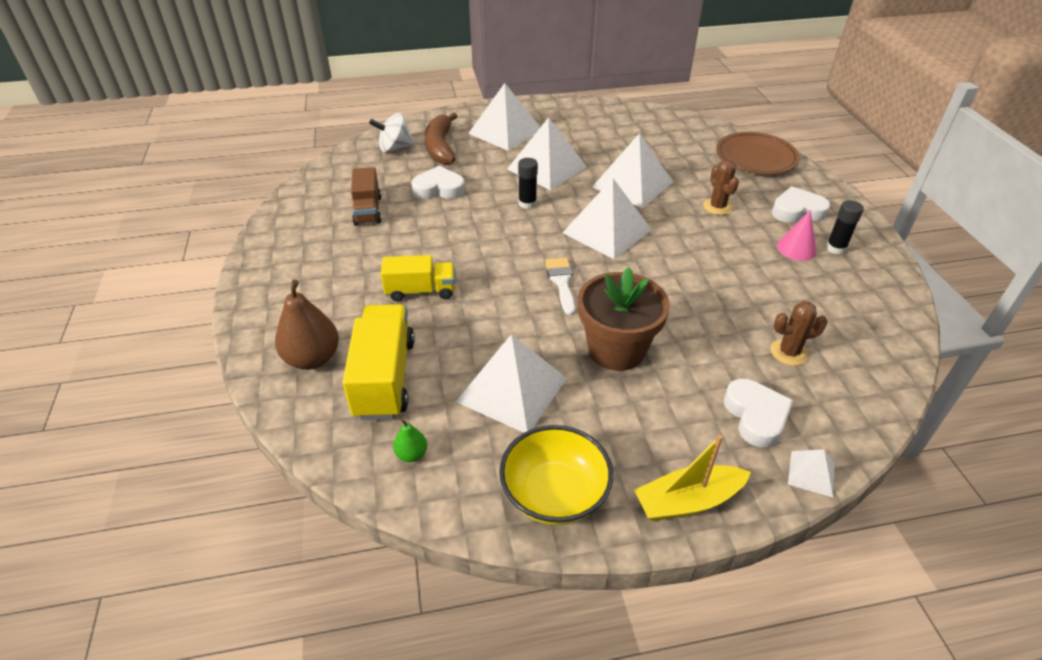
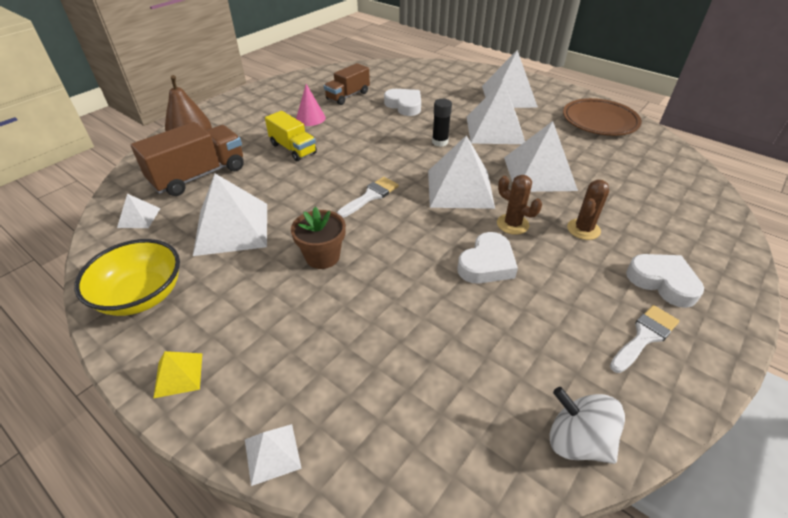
camera: 50 degrees right, 0 degrees up
(384, 378) = (199, 175): yellow truck -> brown truck
(395, 148) = (422, 73): white spinning top -> white spinning top (577, 441)
(411, 454) = (139, 217): green pear -> white pyramid
(440, 147) = (449, 85): brown banana -> none
(616, 349) = (322, 256): brown flower pot -> brown flower pot, size x0.64
(688, 501) = (178, 374): yellow boat -> yellow pyramid
(755, 158) = (700, 220): brown plate -> brown plate (599, 121)
(756, 416) = (318, 377): white heart -> white heart (487, 264)
(788, 352) = (430, 365): brown cactus -> brown cactus (512, 224)
(796, 248) = (599, 306): pink cone -> pink cone (310, 118)
(835, 248) = (644, 336): black glue stick -> white brush

